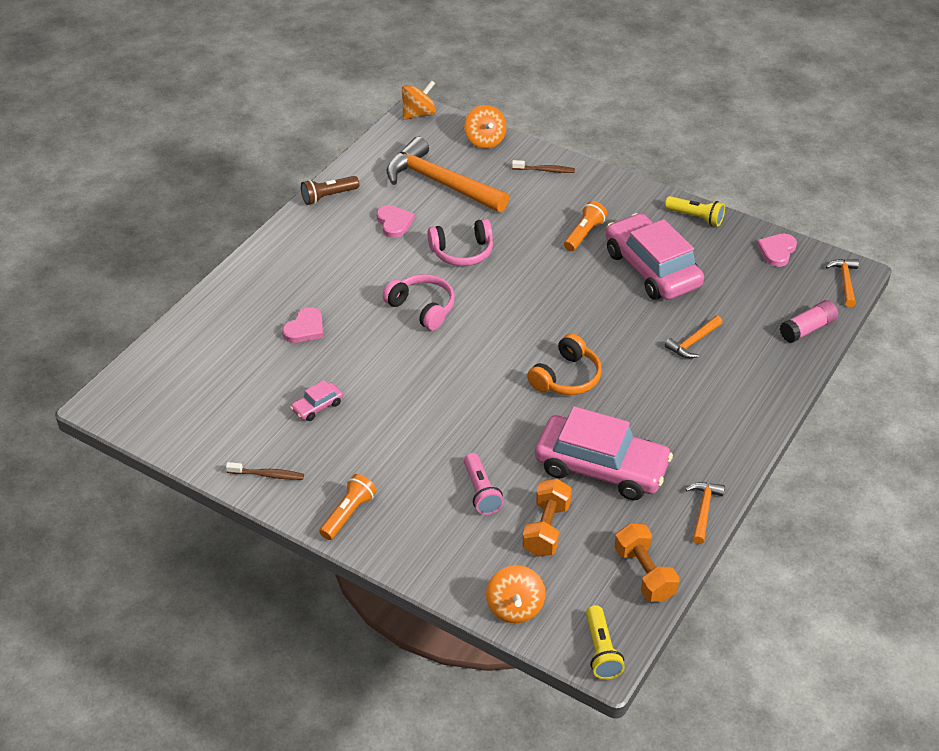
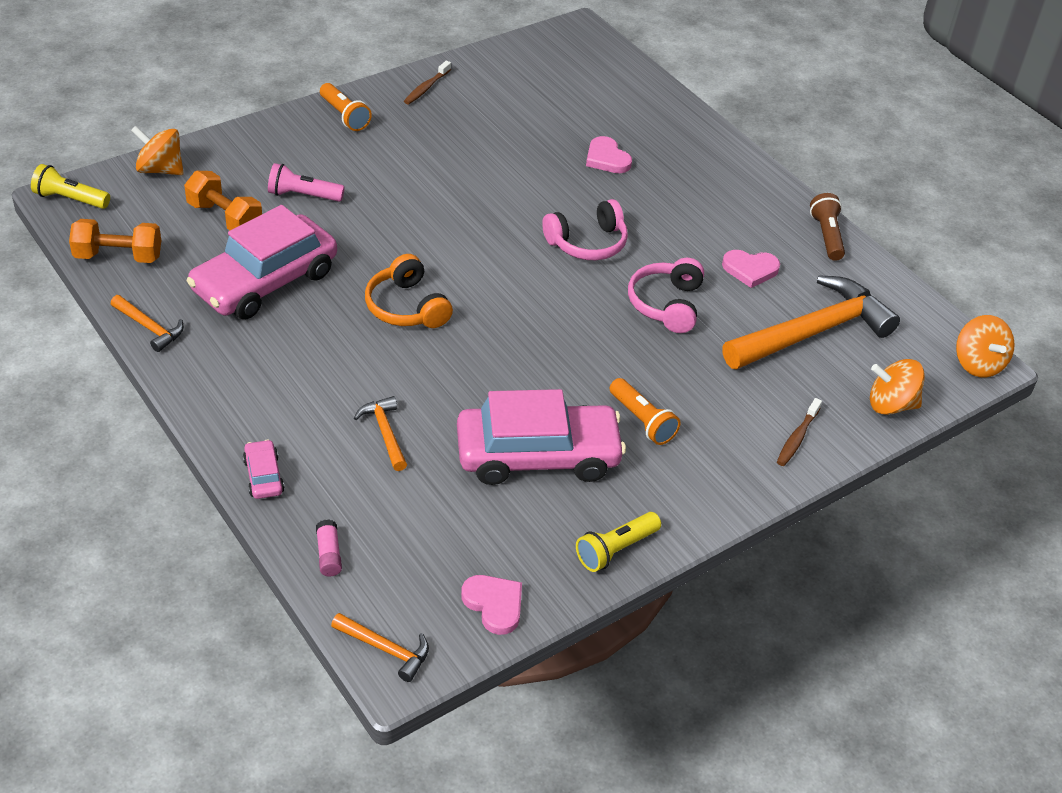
camera: 110 degrees right, 0 degrees up
(317, 406) = (490, 136): pink car -> pink car (263, 476)
(807, 329) = (328, 554): pink glue stick -> pink glue stick, size x0.65

